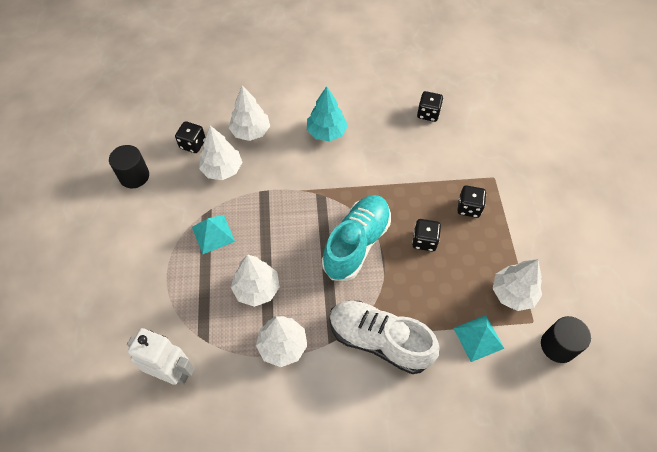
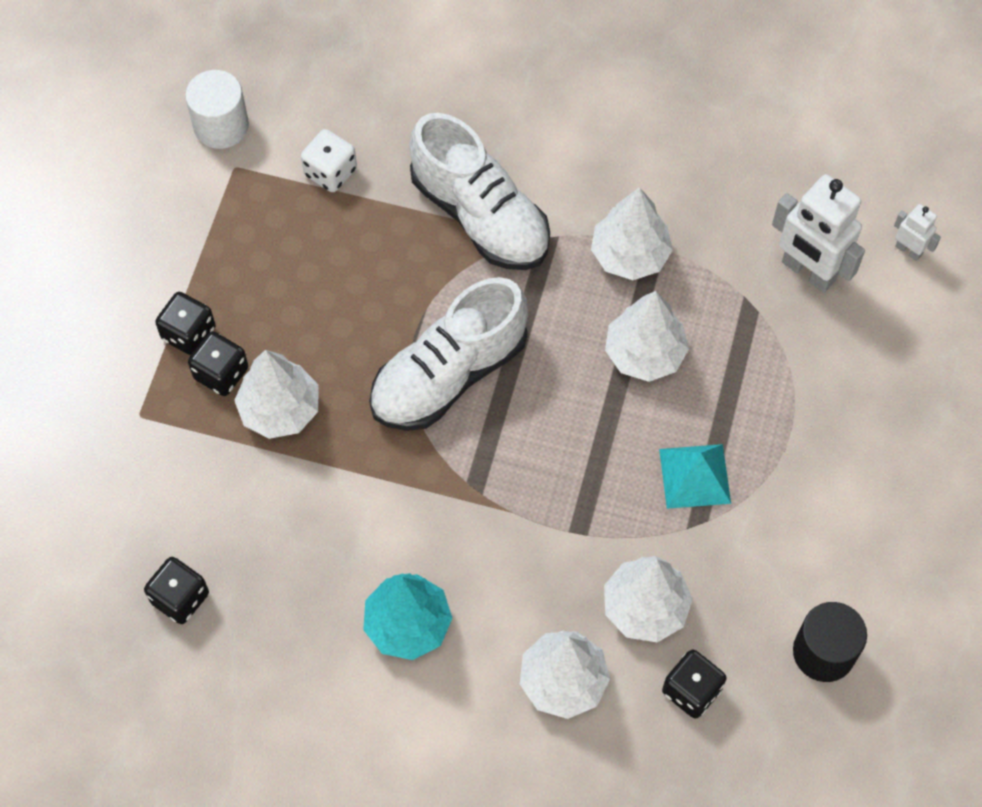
camera: 160 degrees left, 5 degrees up
(109, 410) = (908, 250): none -> white robot
(356, 244) = (449, 374): turquoise shoe -> white shoe
(424, 241) = (331, 341): black dice -> black dice (189, 334)
(478, 338) = (330, 172): turquoise pyramid -> white dice
(513, 293) = (238, 214): white tree -> white tree (280, 409)
(558, 346) = (221, 126): black cylinder -> white cylinder

